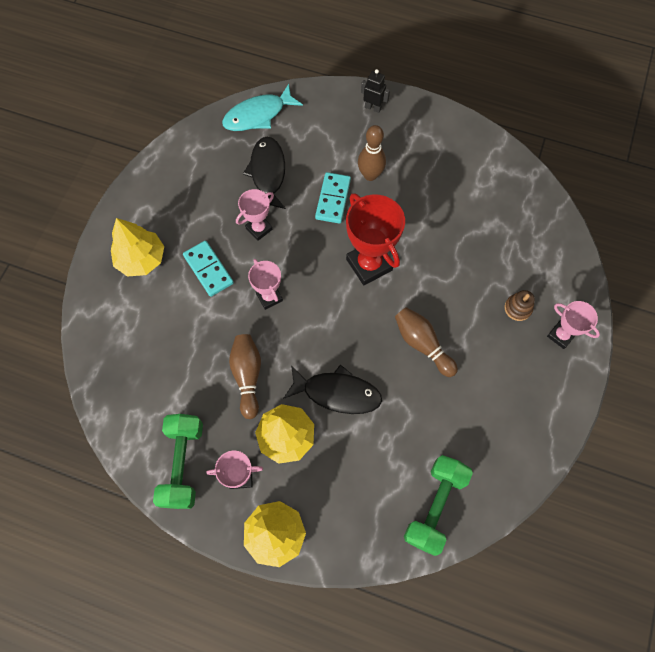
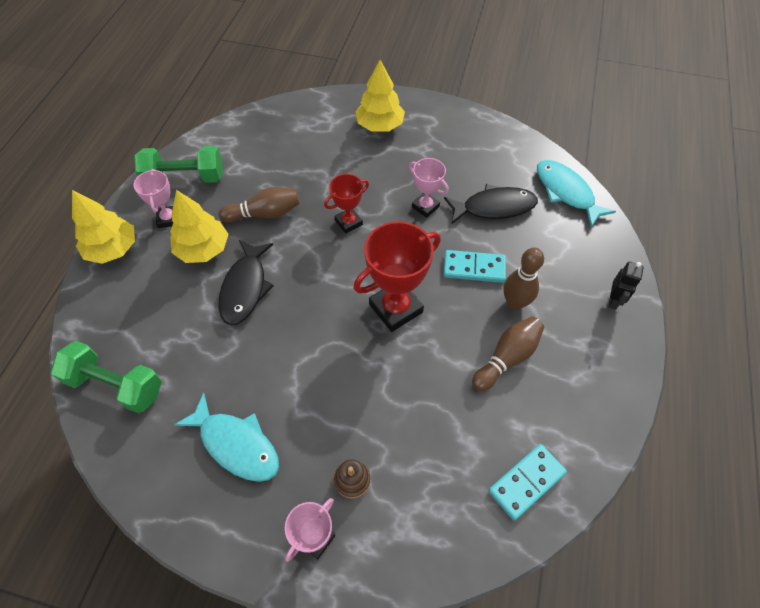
camera: 85 degrees right, 10 degrees down
(208, 269) = (374, 173): turquoise domino -> turquoise domino (526, 482)
(269, 297) = (348, 222): pink trophy -> red trophy
(422, 344) = (300, 367): brown bowling pin -> brown bowling pin (507, 358)
(490, 395) = (236, 444): none -> turquoise fish

